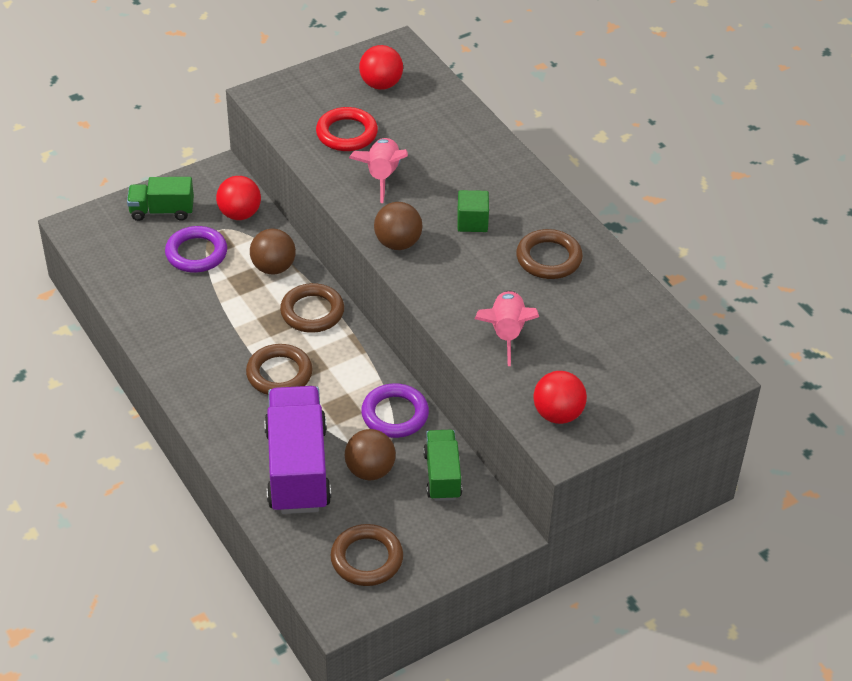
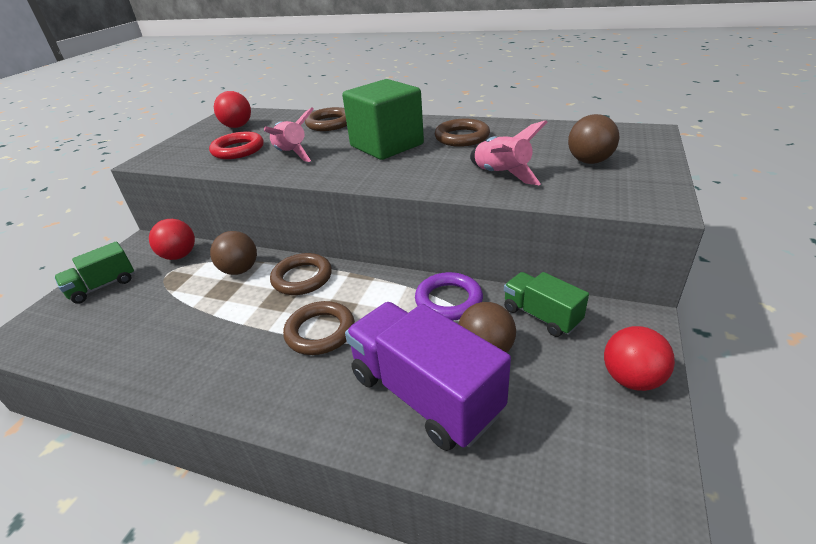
camera: 35 degrees left, 10 degrees down
(196, 253) = (159, 295): purple ring -> none
(367, 559) = (590, 427): brown ring -> brown ring (330, 123)
(398, 243) = (350, 174): brown ball -> brown ball (589, 161)
(472, 222) = (386, 145): green cube -> green cube, size x2.15
(558, 414) = (617, 191): red ball -> red ball (631, 379)

